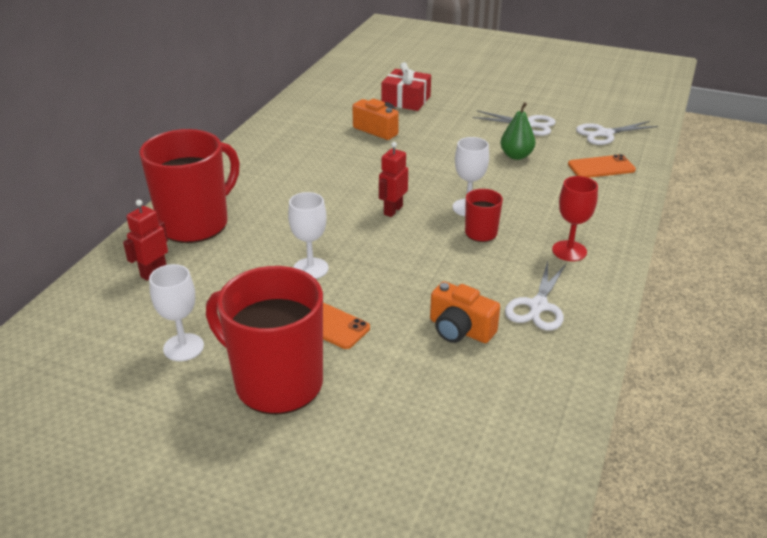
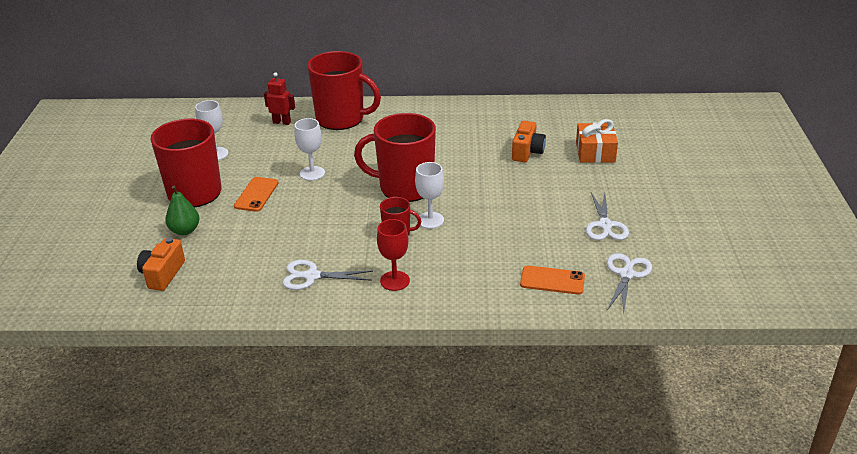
camera: 70 degrees right, 0 degrees up
(393, 210) = (405, 187): red robot -> red mug
(406, 100) = (595, 152): red gift -> orange gift
(460, 330) = (270, 247): orange camera -> orange camera (162, 274)
(516, 156) = (537, 229): green pear -> green pear (185, 230)
(601, 167) = (552, 280): orange phone -> orange phone turned 45 degrees counterclockwise
(604, 134) = (626, 274): white scissors -> white scissors turned 60 degrees clockwise

